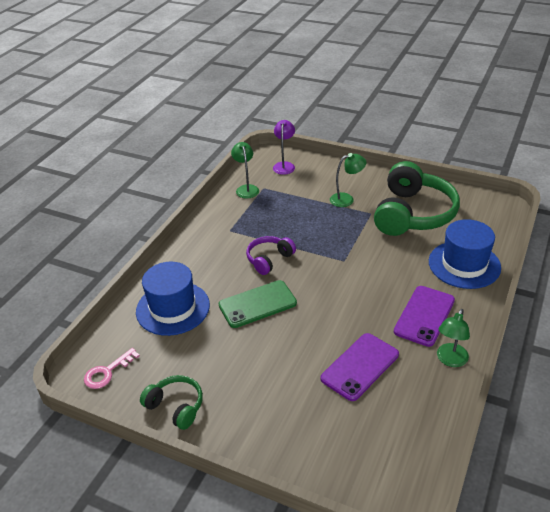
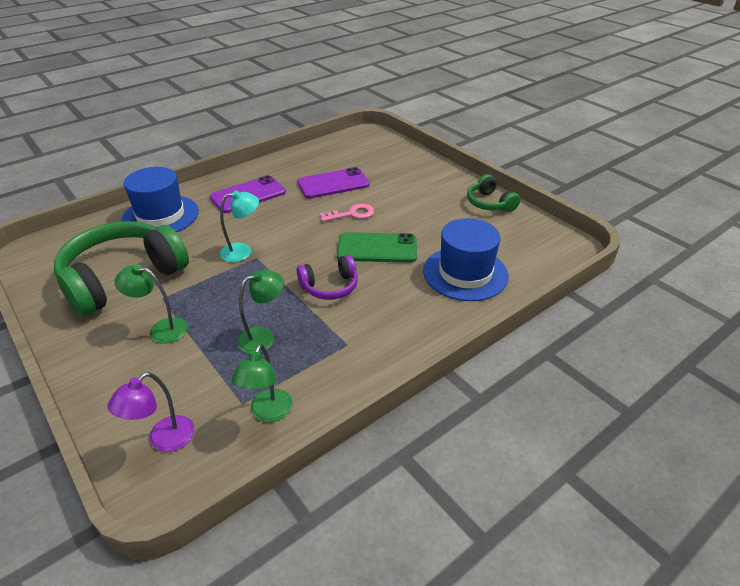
camera: 155 degrees left, 0 degrees up
(107, 372) = (545, 241): pink key -> pink key (352, 214)
(359, 261) = (243, 251): none -> turquoise lamp
(450, 360) = (268, 169): green lamp -> green lamp (263, 337)

